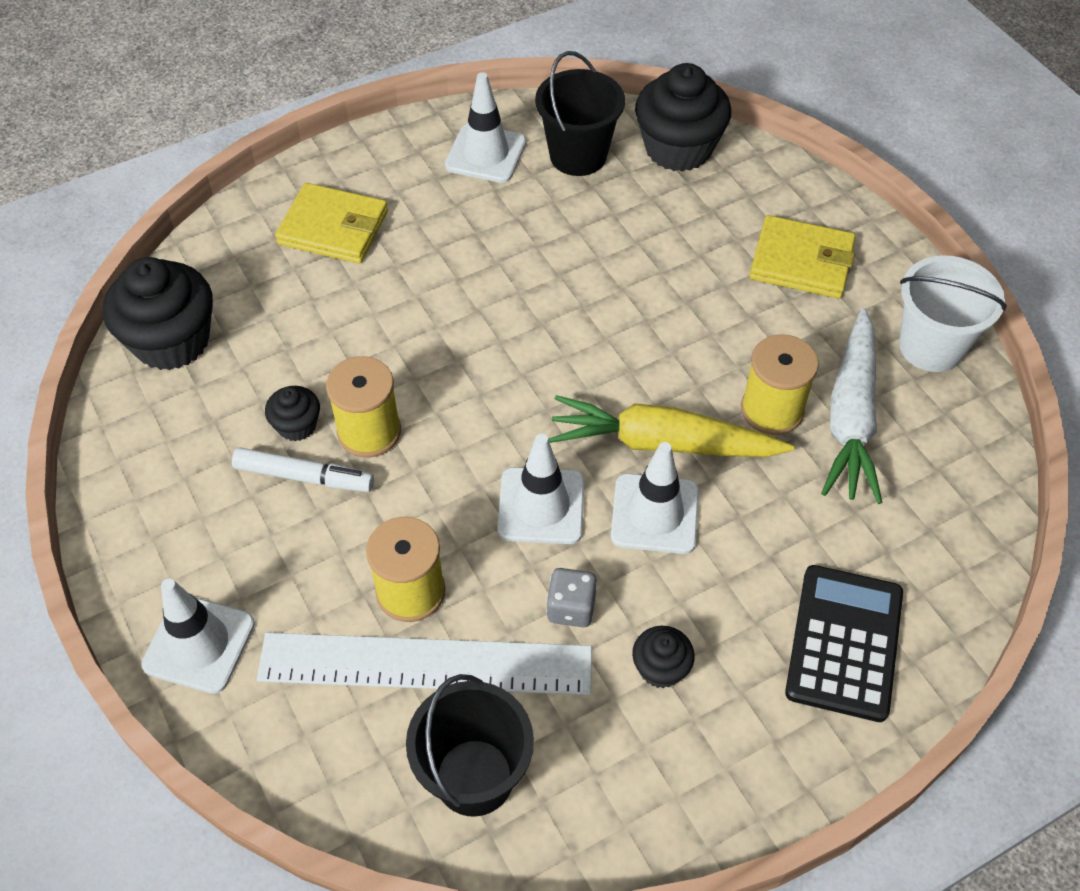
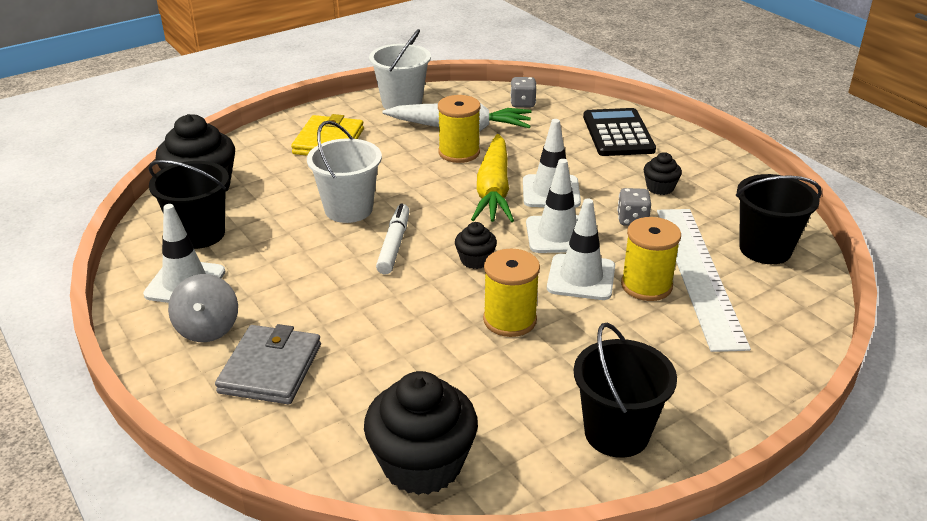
camera: 95 degrees left, 20 degrees down
(163, 506) = (616, 433): none -> black bucket
(199, 644) = (735, 387): white traffic cone -> white traffic cone (581, 277)
(297, 425) = (511, 361): black cupcake -> black cupcake (475, 260)
(304, 476) = (562, 350): white marker -> white marker (394, 245)
(333, 228) = (270, 368): yellow wallet -> grey wallet
(406, 178) = (207, 328): none -> grey spinning top
(622, 284) = (348, 209): none -> white bucket
(844, 643) = (618, 133): black calculator -> black calculator turned 75 degrees clockwise
(948, 512) = (522, 103): none -> grey dice

